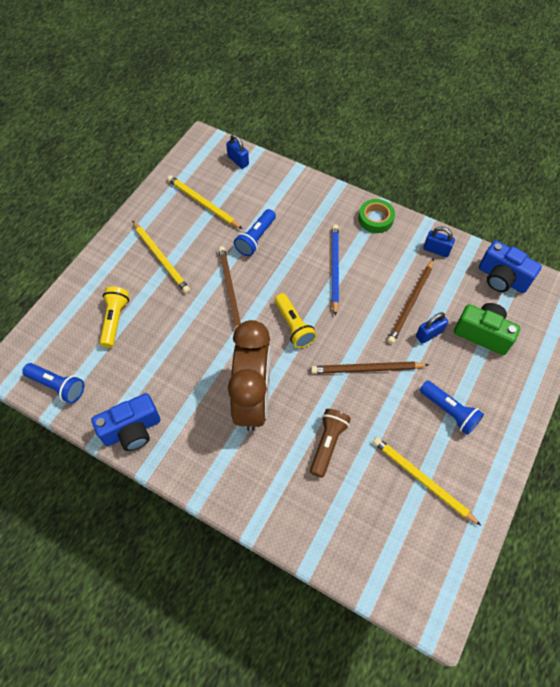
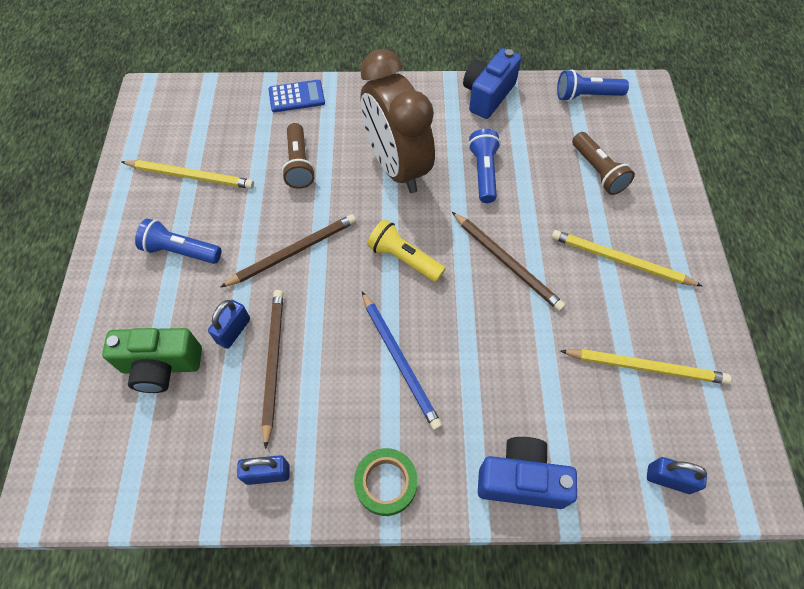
camera: 150 degrees right, 0 degrees up
(115, 320) = (597, 171): yellow flashlight -> brown flashlight
(256, 238) = (532, 350): blue flashlight -> blue flashlight (483, 172)
(294, 523) = (296, 97): none -> blue calculator
(502, 278) = (150, 474): blue camera -> blue camera (521, 480)

